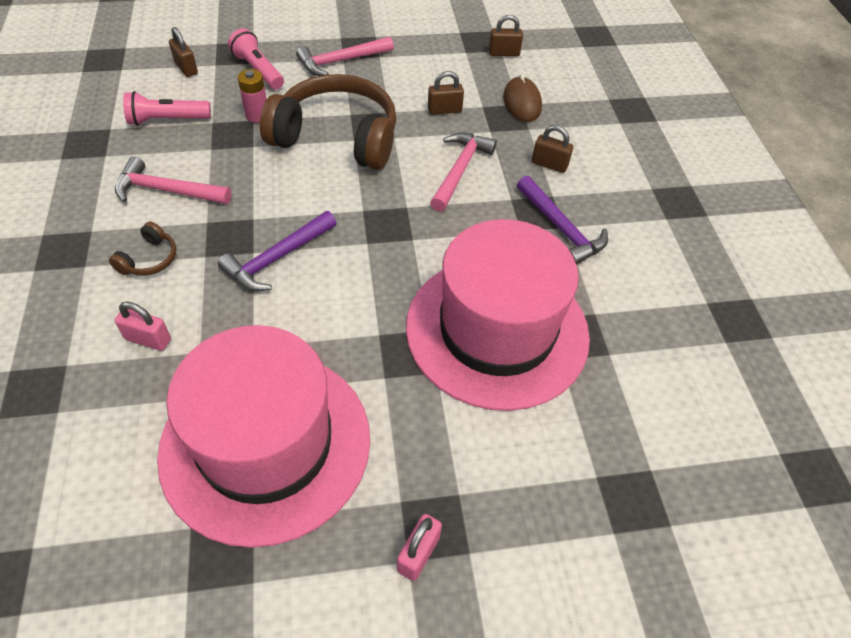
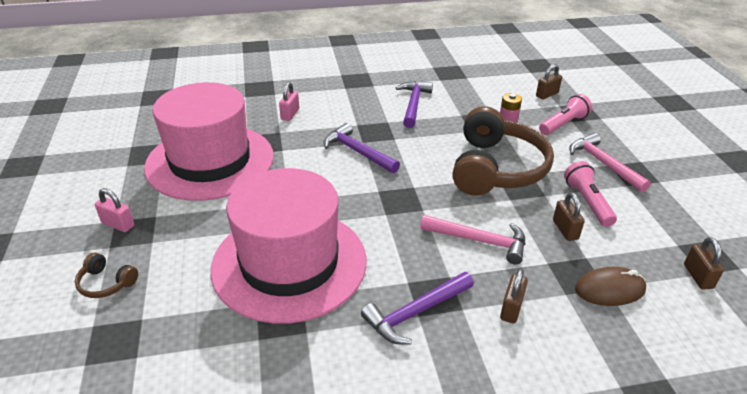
camera: 90 degrees right, 15 degrees down
(149, 259) = (352, 106): brown headphones -> brown headphones (106, 283)
(167, 120) = (484, 95): pink flashlight -> pink flashlight (587, 202)
(167, 191) = (413, 104): pink hammer -> purple hammer

